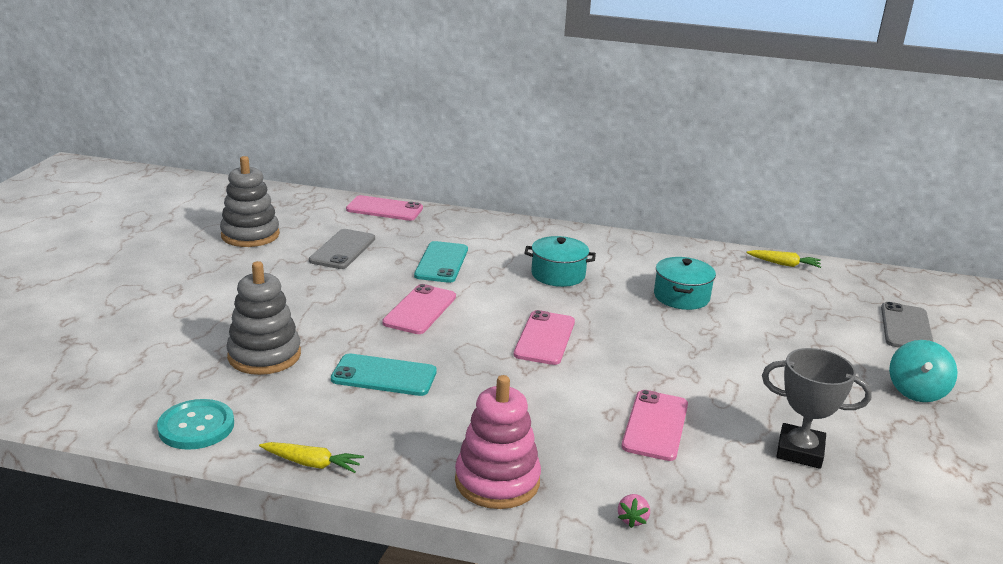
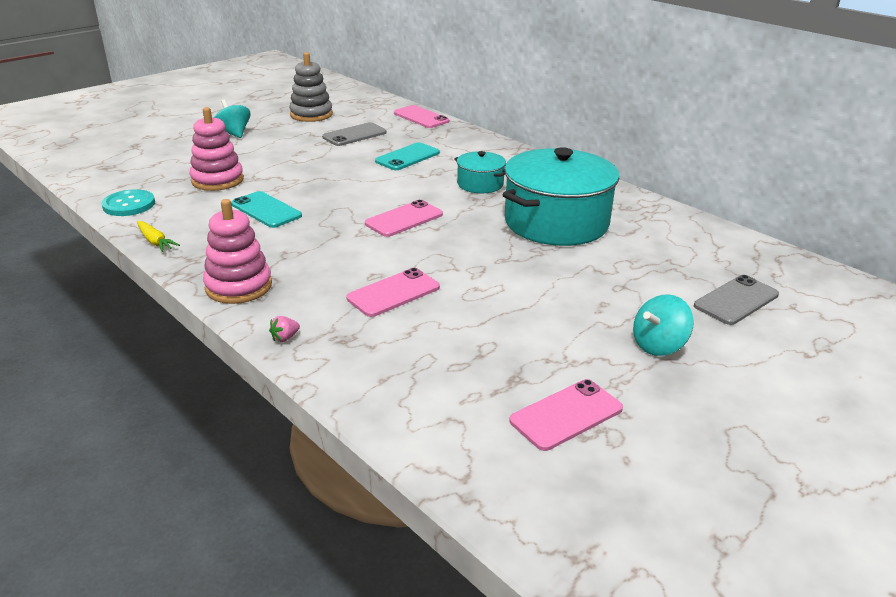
camera: 35 degrees right, 5 degrees up
(187, 286) = (234, 134): none -> turquoise spinning top
(264, 355) = (217, 180): grey stacking toy -> pink stacking toy
(420, 310) = (347, 180): pink phone -> pink phone (566, 414)
(681, 297) = (556, 222): turquoise pot -> turquoise pot, size x2.05
(784, 264) = (693, 224): yellow carrot -> none
(800, 451) = (477, 346): grey trophy -> none

